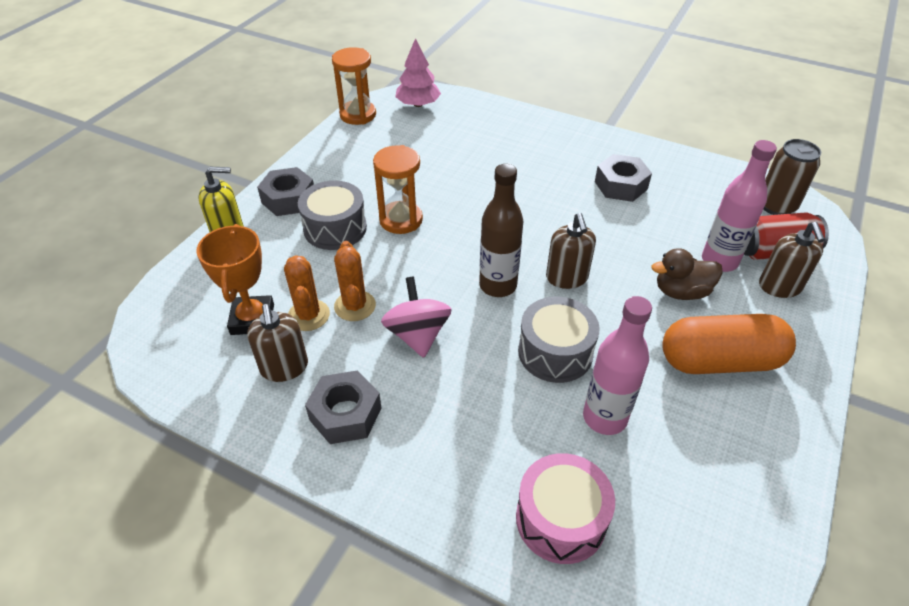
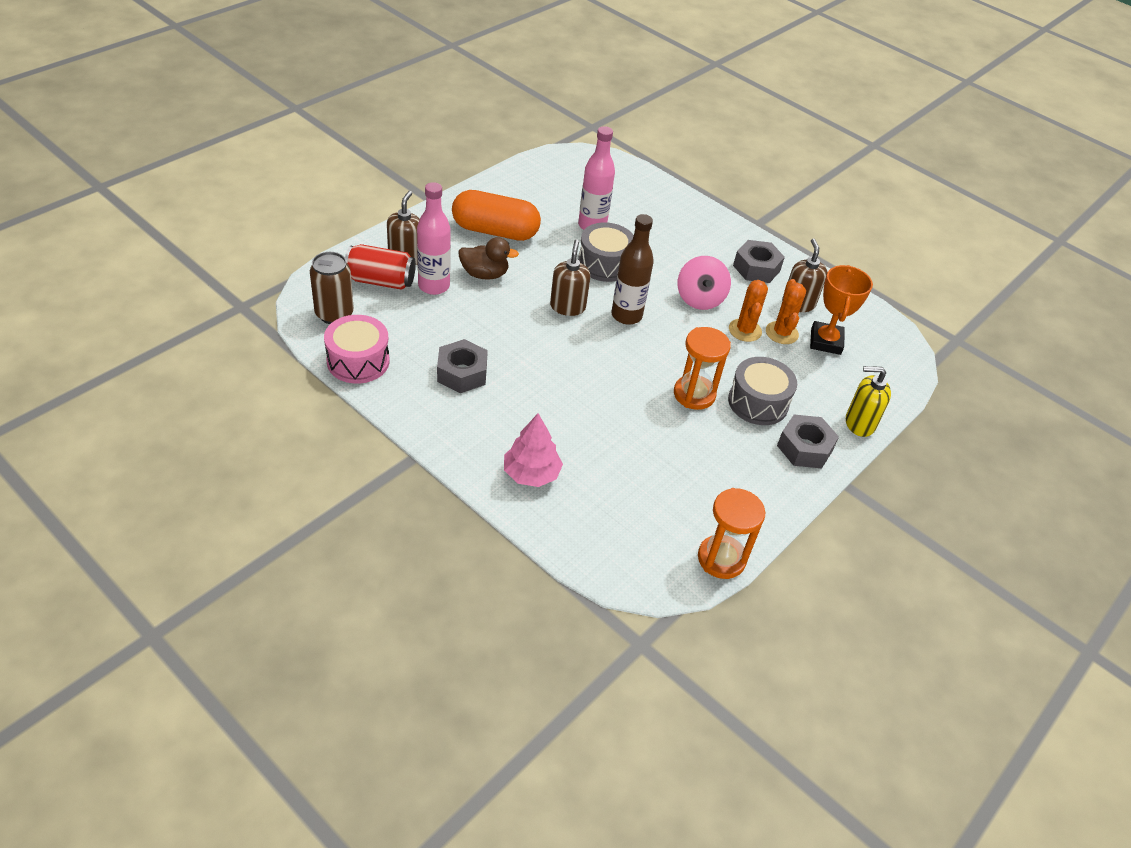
camera: 170 degrees left, 0 degrees up
(418, 104) = (638, 557): pink tree -> pink tree (531, 473)
(560, 519) = (642, 196): pink drum -> pink drum (358, 361)

